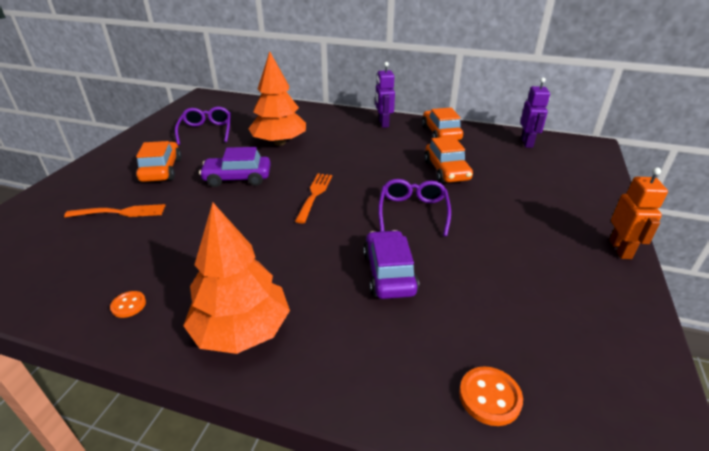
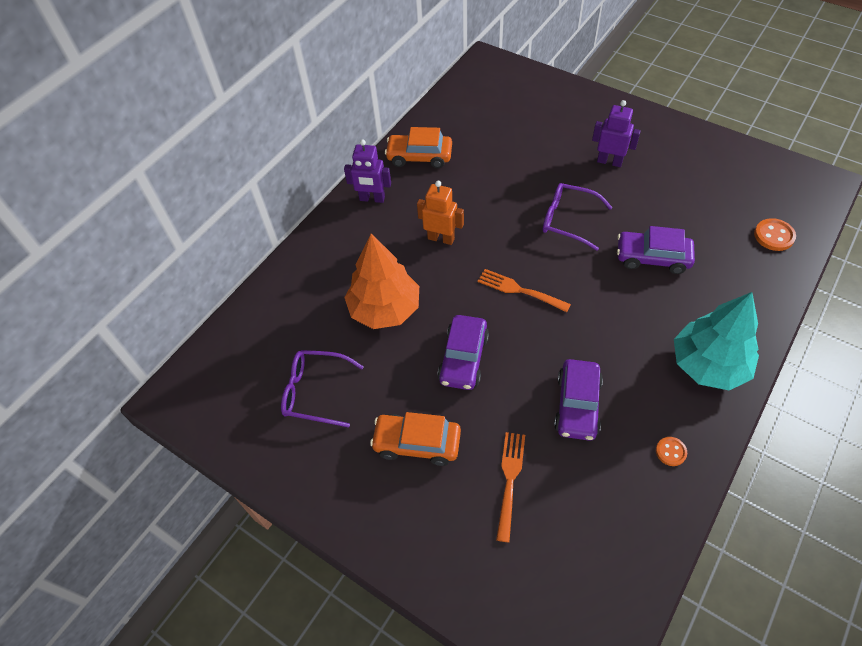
camera: 70 degrees left, 20 degrees up
(190, 239) = (577, 405): none -> purple car
(242, 330) = (708, 365): orange tree -> turquoise tree
(446, 171) = (502, 176): orange car -> none
(527, 143) = (465, 100): purple robot -> purple robot (609, 161)
(620, 249) = (644, 116): orange robot -> orange robot (441, 238)

